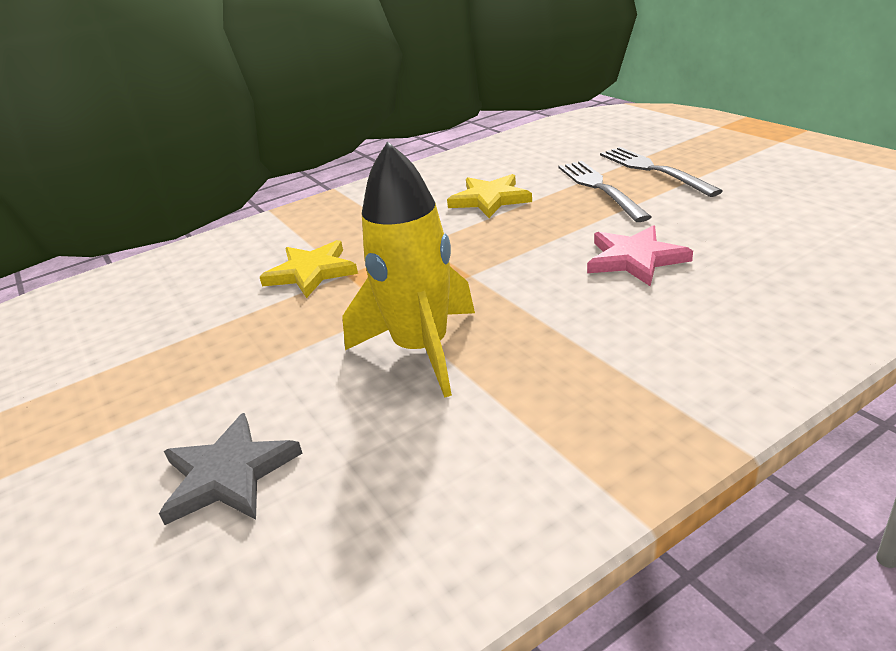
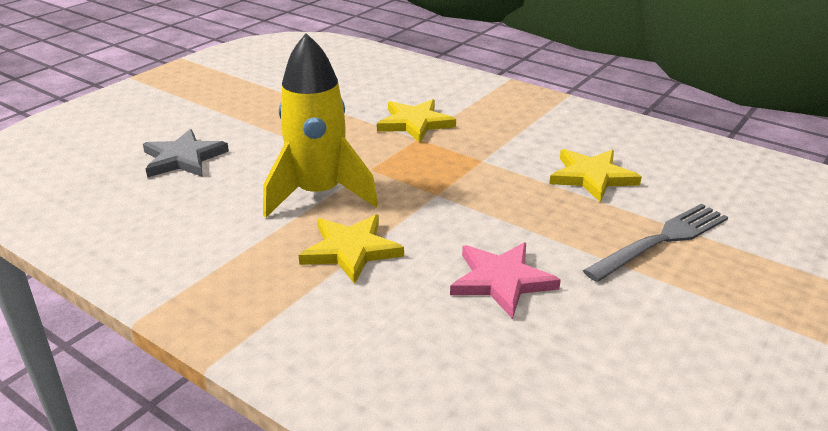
camera: 65 degrees right, 0 degrees up
(552, 336) = (351, 250): none -> yellow star
(652, 170) = (743, 273): grey fork -> none

